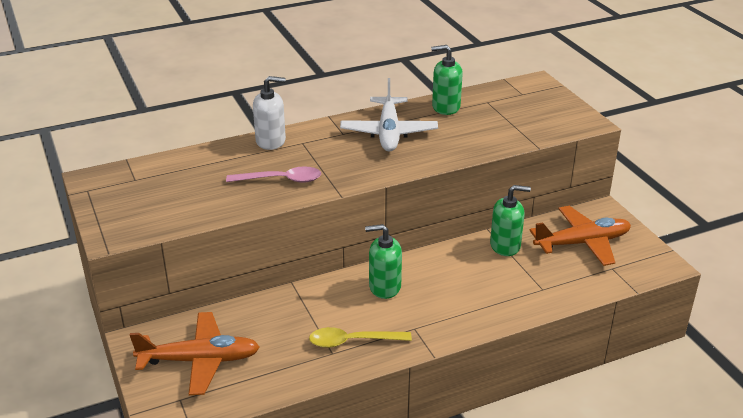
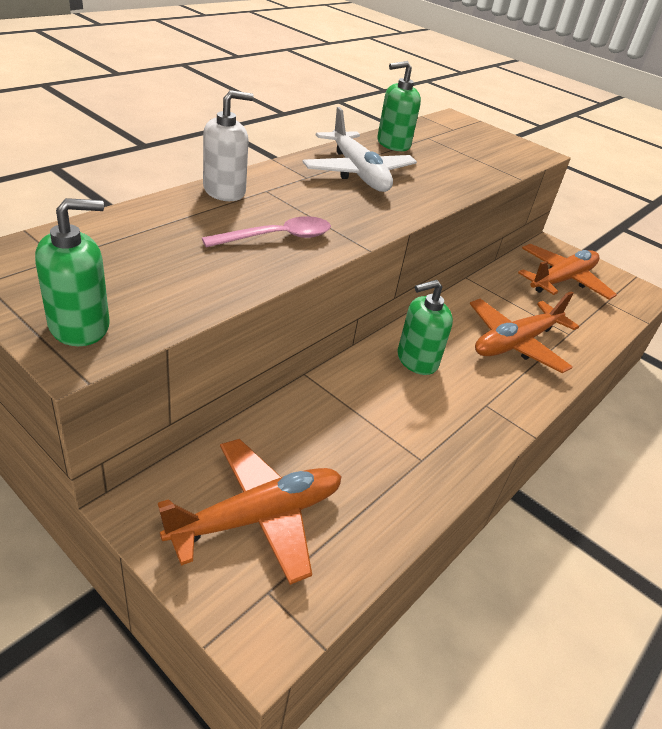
camera: 30 degrees left, 5 degrees up
(352, 341) = (433, 438): yellow spoon -> none
(482, 288) = (515, 343): none -> orange plane
(505, 246) = (498, 293): green soap dispenser -> green soap dispenser (80, 326)

